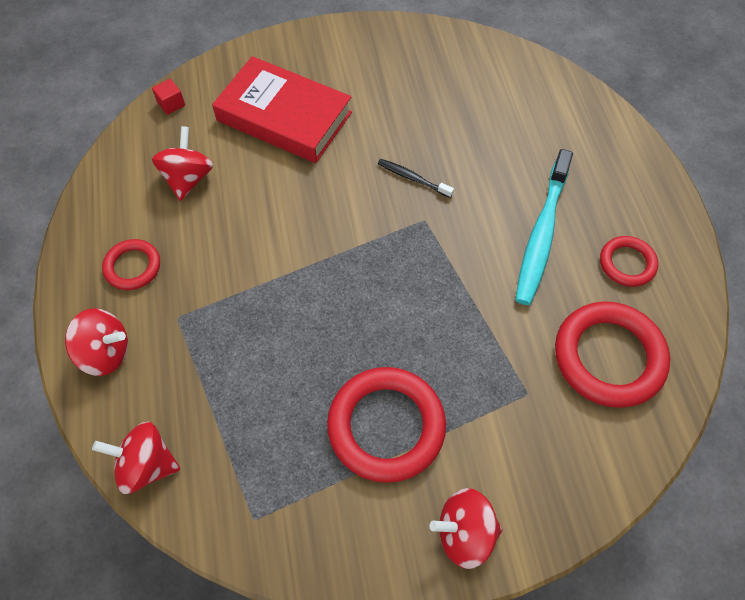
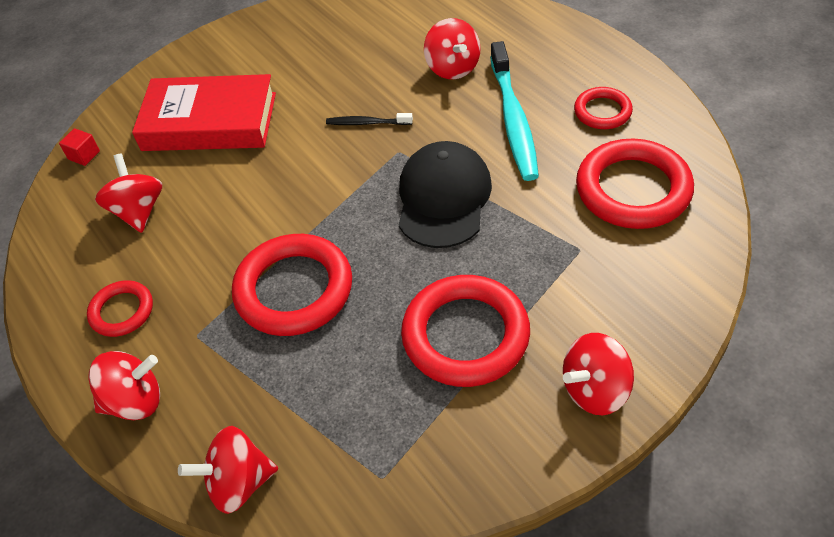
camera: 20 degrees left, 10 degrees down
(272, 313) = (294, 289): none -> red ring
(438, 285) = (443, 198): none -> black cap
(517, 155) = (452, 68): none -> red spinning top

